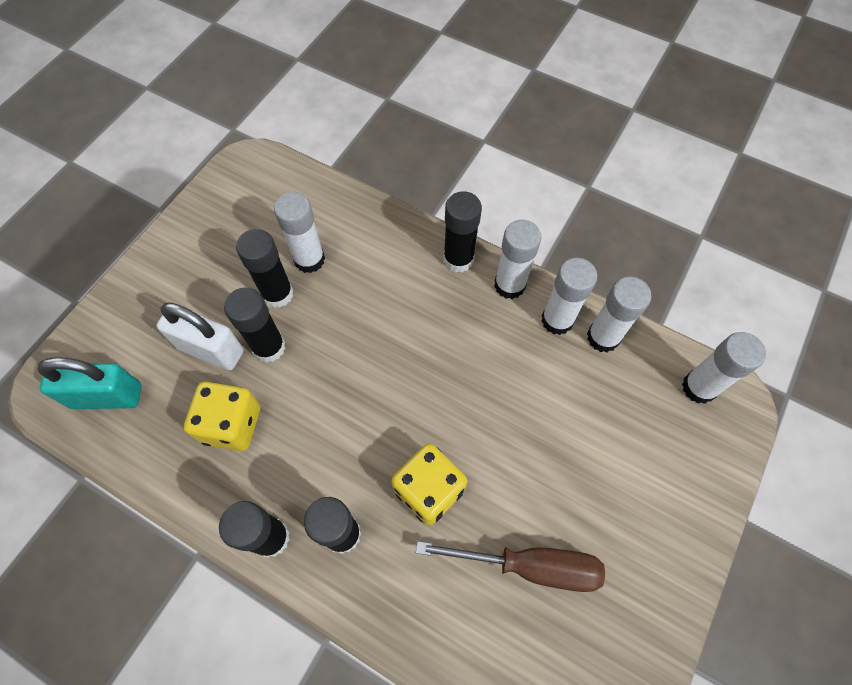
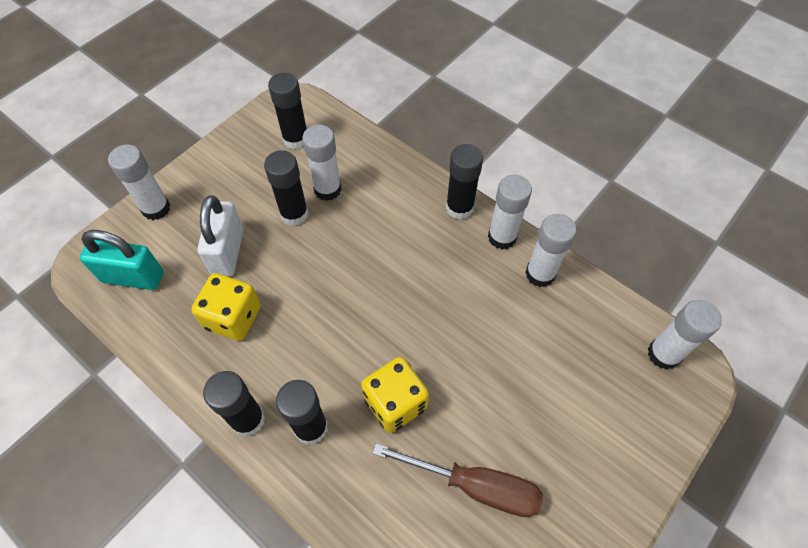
camera: 10 degrees right, 5 degrees down
(211, 349) = (228, 252): white padlock -> white padlock turned 60 degrees clockwise
(269, 347) = (278, 258): black glue stick -> black glue stick (296, 139)
(603, 337) = (580, 295): white glue stick -> white glue stick (156, 208)

